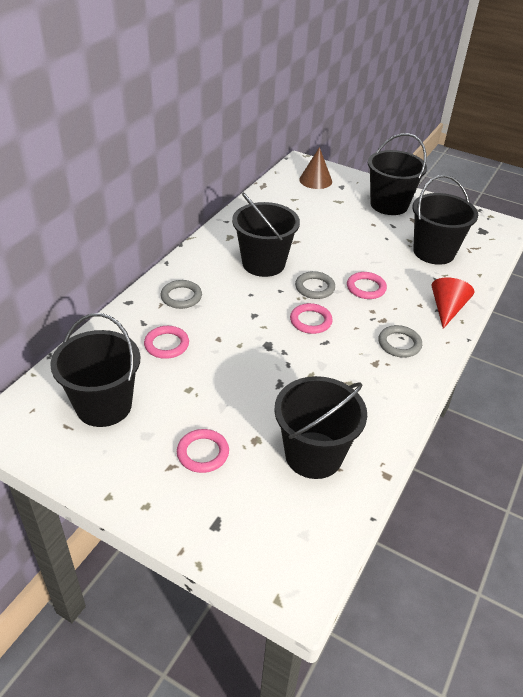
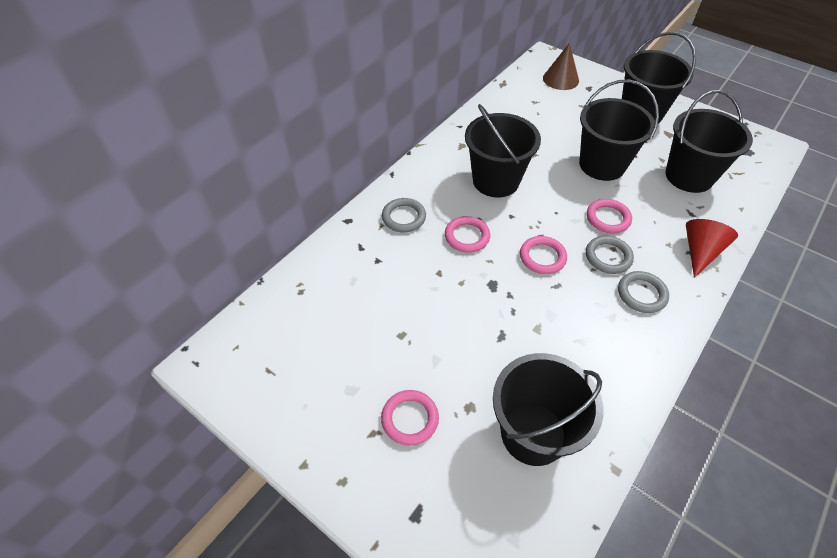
camera: 10 degrees right, 10 degrees up
(104, 406) = (310, 348): black bucket -> black bucket (602, 165)
(166, 344) = (383, 276): pink ring -> pink ring (467, 236)
(314, 288) = (550, 214): grey ring -> grey ring (608, 257)

